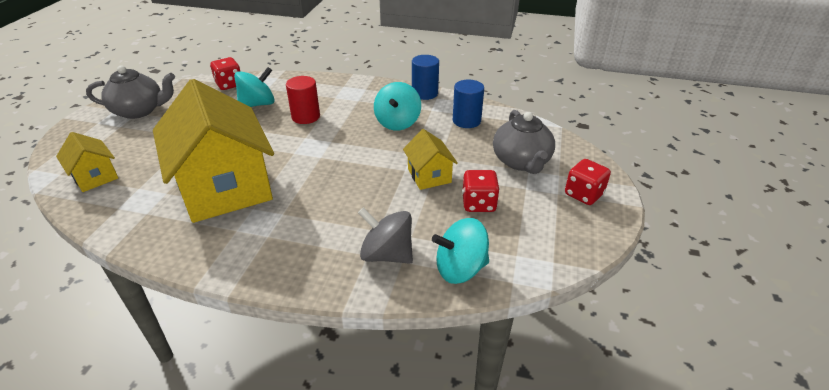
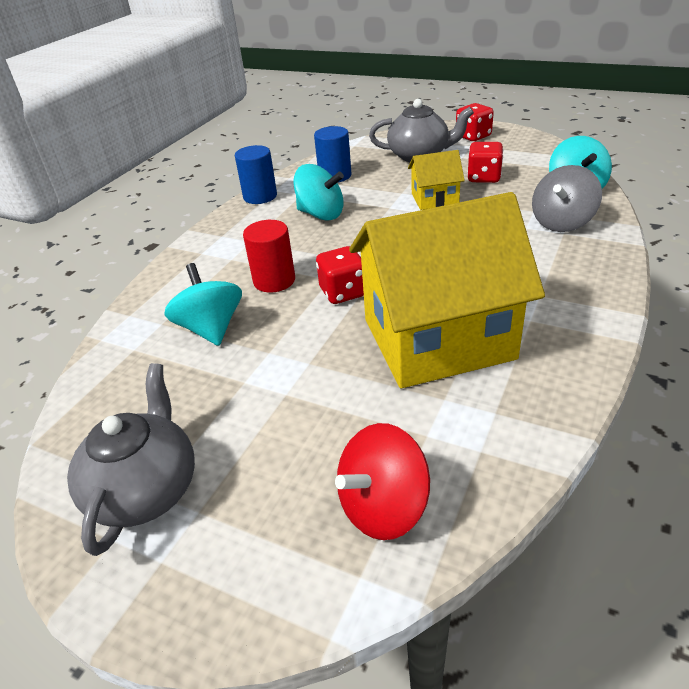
camera: 75 degrees left, 0 degrees up
(95, 177) = (383, 507): yellow house -> red spinning top
(229, 84) = (116, 369): red dice -> red dice (343, 292)

